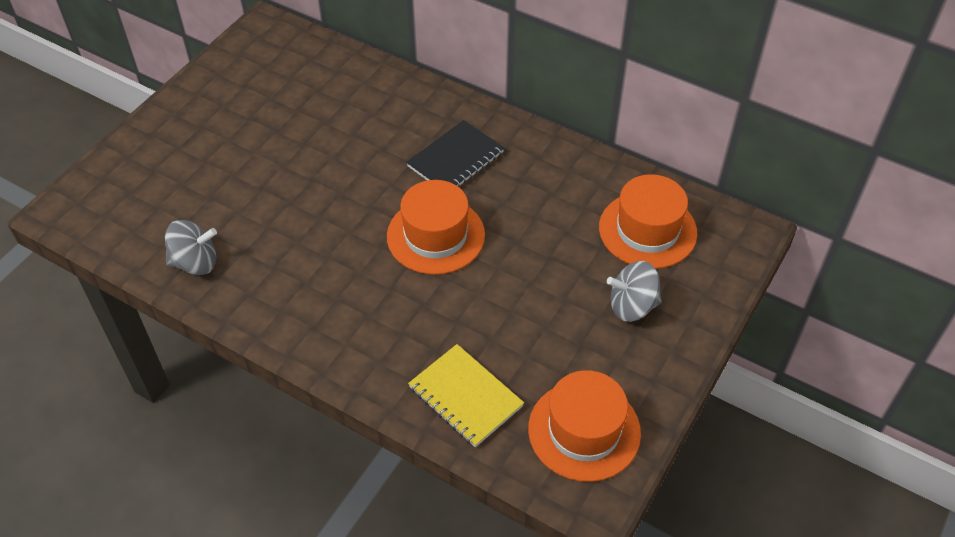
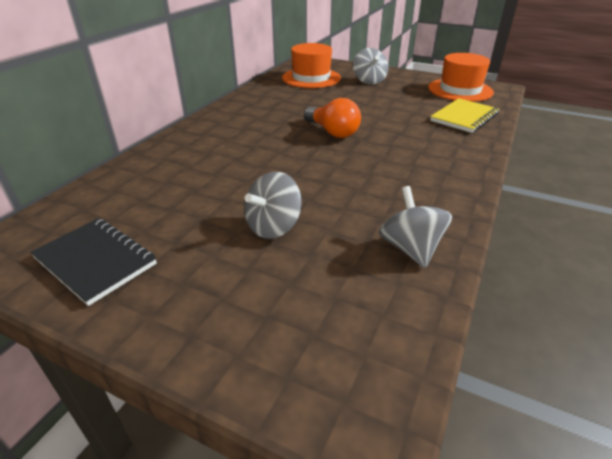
camera: 95 degrees left, 15 degrees down
(252, 175) = (273, 226): none -> grey spinning top
(436, 235) = (333, 132): orange hat -> orange light bulb
(455, 159) = (251, 129): black notebook -> black notebook (95, 261)

